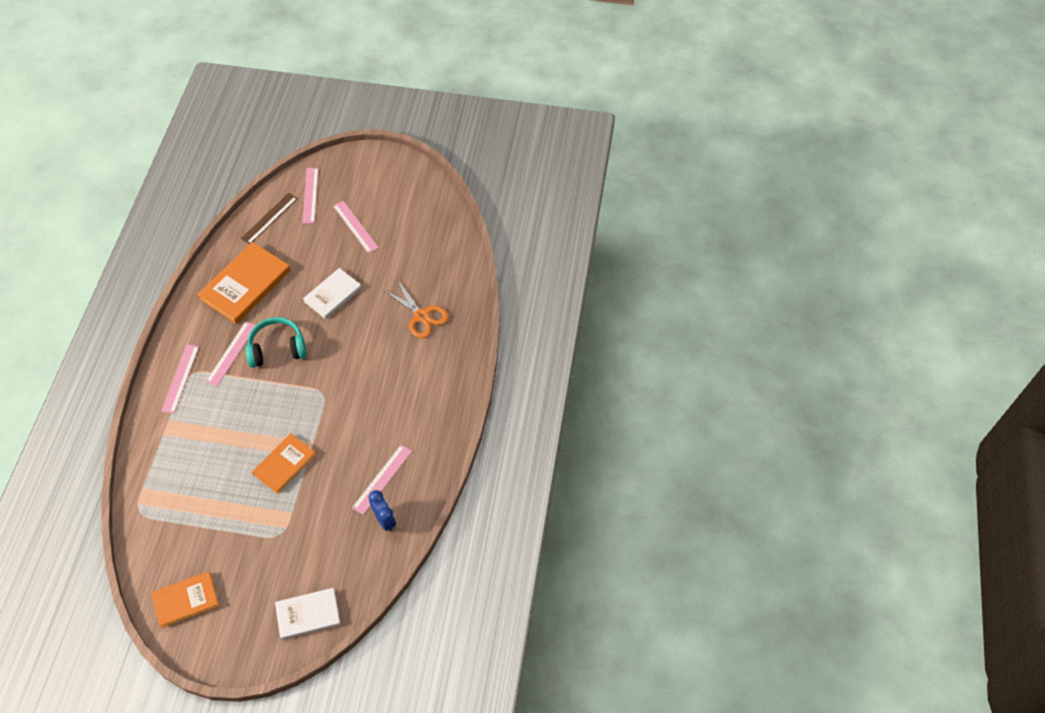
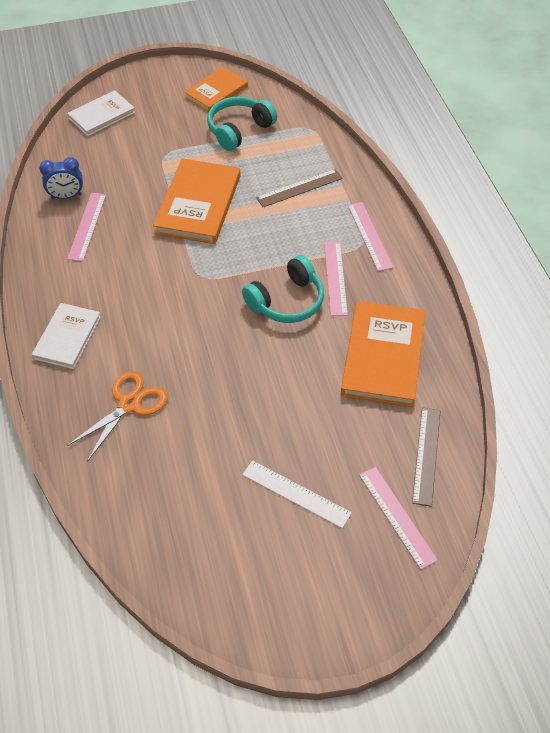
camera: 155 degrees right, 5 degrees down
(196, 446) = (299, 188): none -> brown ruler
(199, 537) = (239, 130): none -> turquoise headphones
(284, 464) = (198, 204): orange book -> orange book, size x1.60
(333, 295) = (263, 386): white book -> white book (67, 337)
(355, 226) = (296, 494): pink ruler -> white ruler
(384, 520) = (66, 196): blue clock -> blue clock turned 45 degrees counterclockwise
(421, 316) = (129, 404): orange scissors -> orange scissors turned 105 degrees clockwise

